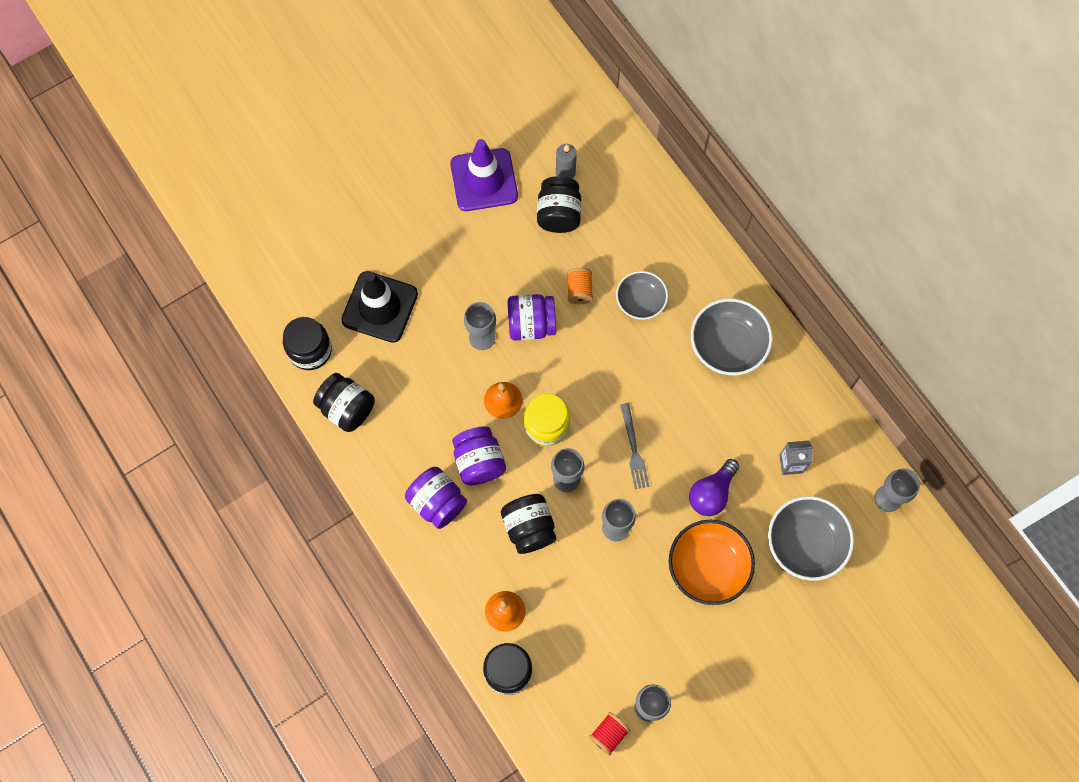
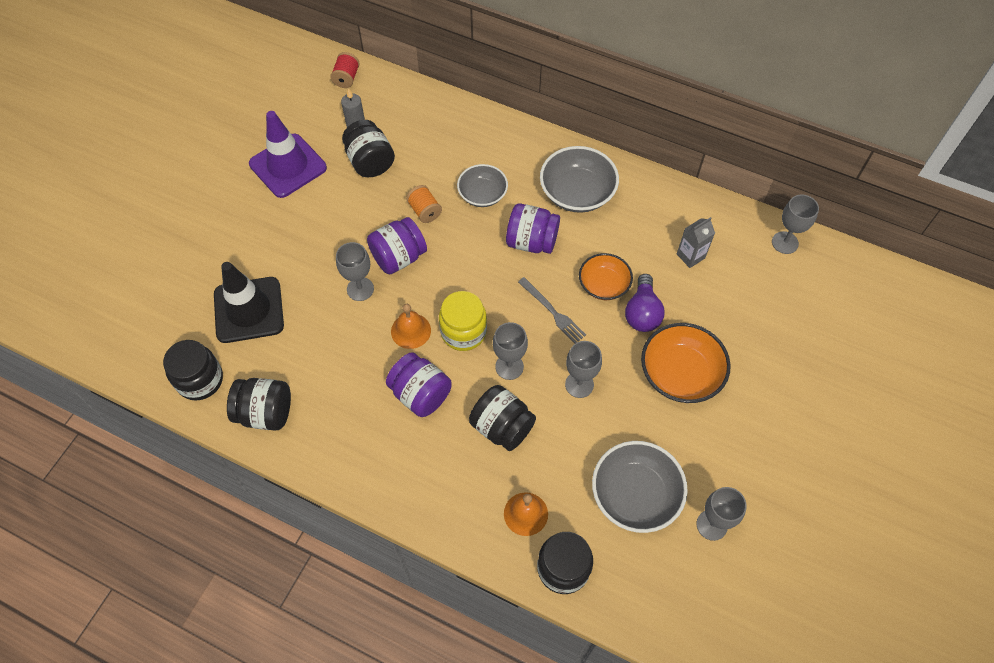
camera: 30 degrees left, 10 degrees down
(437, 502) = (402, 450): purple jar -> purple jar (531, 241)
(608, 734) = (693, 572): red spool -> red spool (346, 78)
(694, 448) = (603, 285): none -> orange bowl
(805, 543) = (746, 311): grey bowl -> grey bowl (635, 495)

